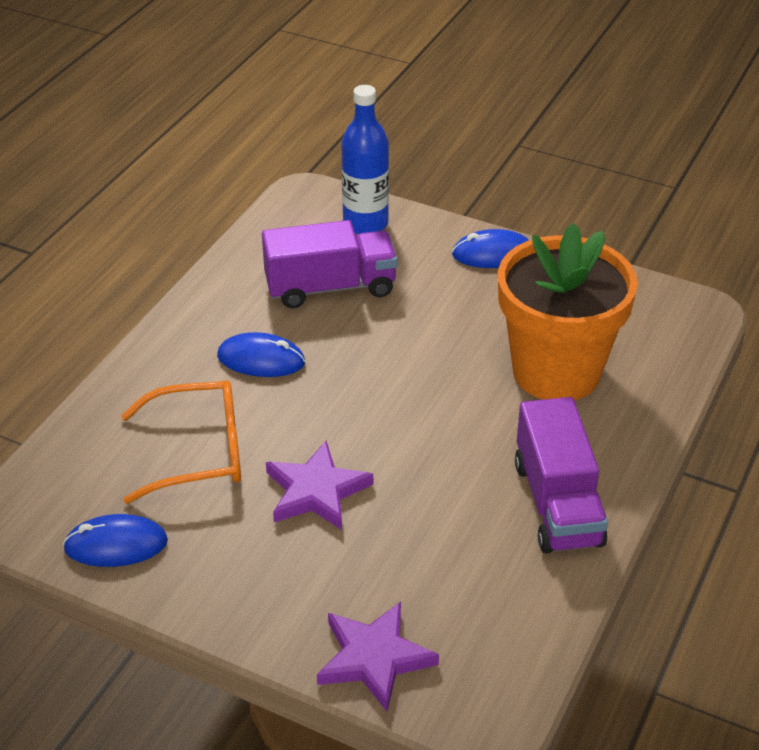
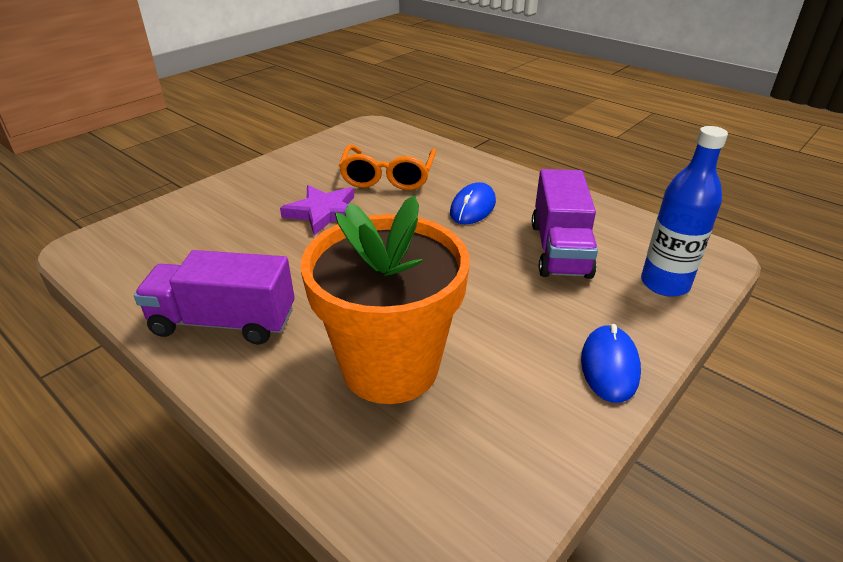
camera: 105 degrees right, 5 degrees down
(116, 545) = (328, 149): blue mouse -> none
(374, 658) = (170, 214): purple star -> none

